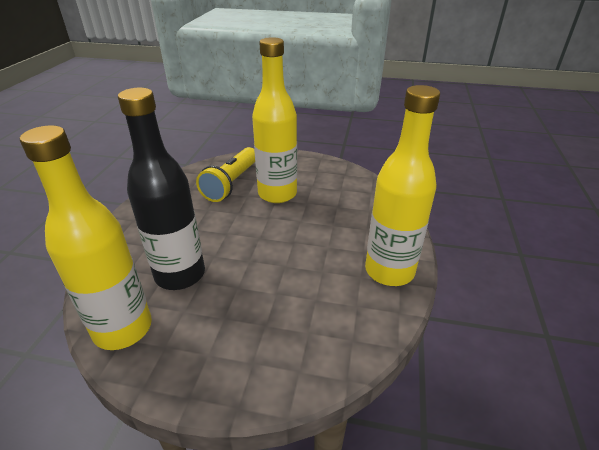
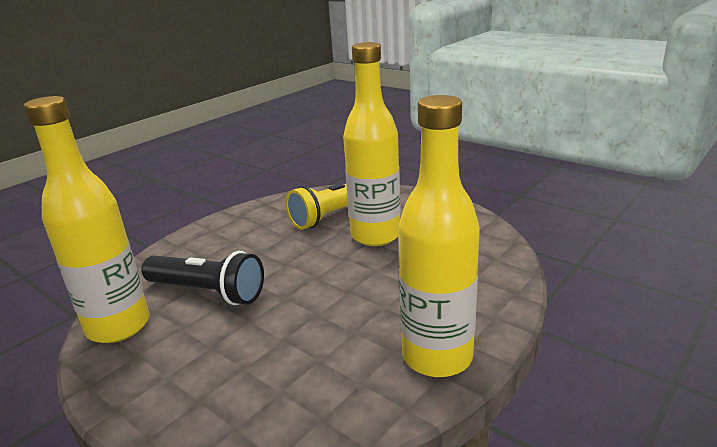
camera: 30 degrees right, 10 degrees down
(180, 275) = (207, 292): black bottle -> black flashlight

